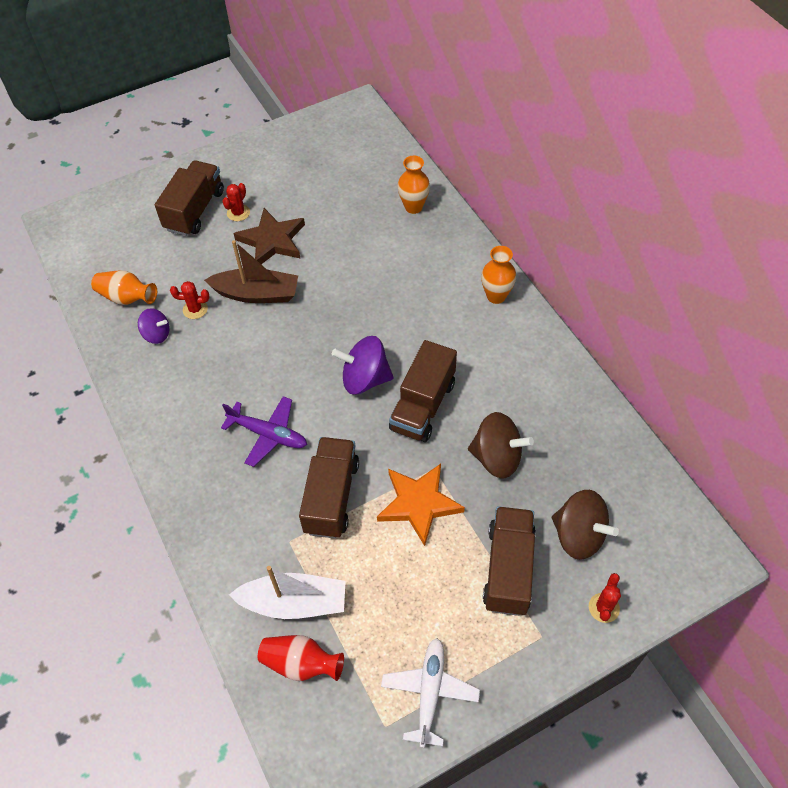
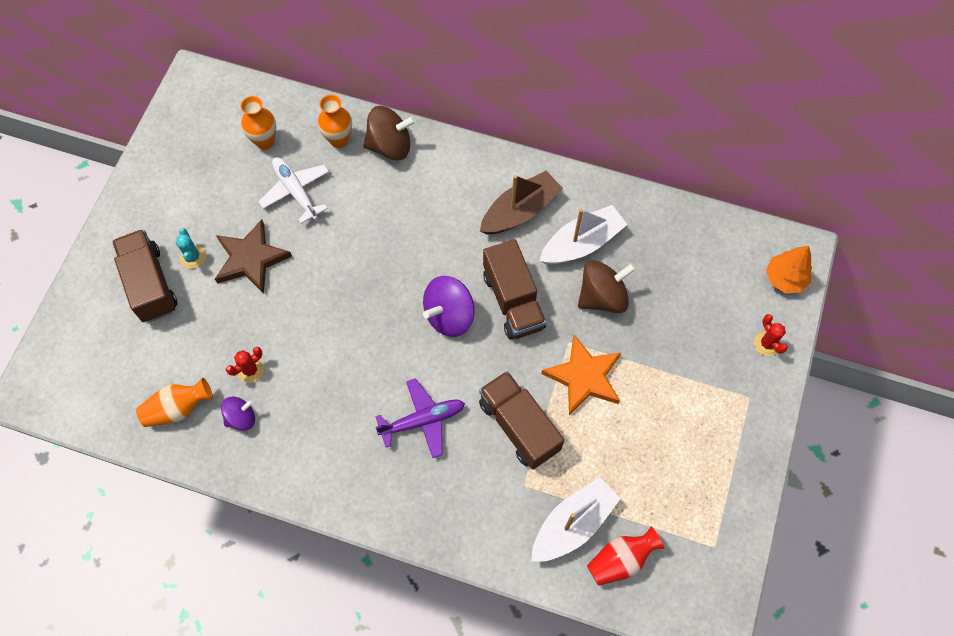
camera: 45 degrees left, 10 degrees up
(238, 213) = (193, 257): red cactus -> turquoise cactus
(256, 294) = (288, 315): brown boat -> brown boat (520, 211)
(430, 692) = (719, 498): white plane -> white plane (296, 191)
(496, 296) = (479, 169): orange vase -> orange vase (265, 141)
(508, 569) = (686, 370): brown truck -> none
(521, 406) = (581, 243): none -> white boat
(578, 535) = (707, 307): brown spinning top -> brown spinning top (390, 146)
(676, 570) = (785, 278): none -> orange tree

